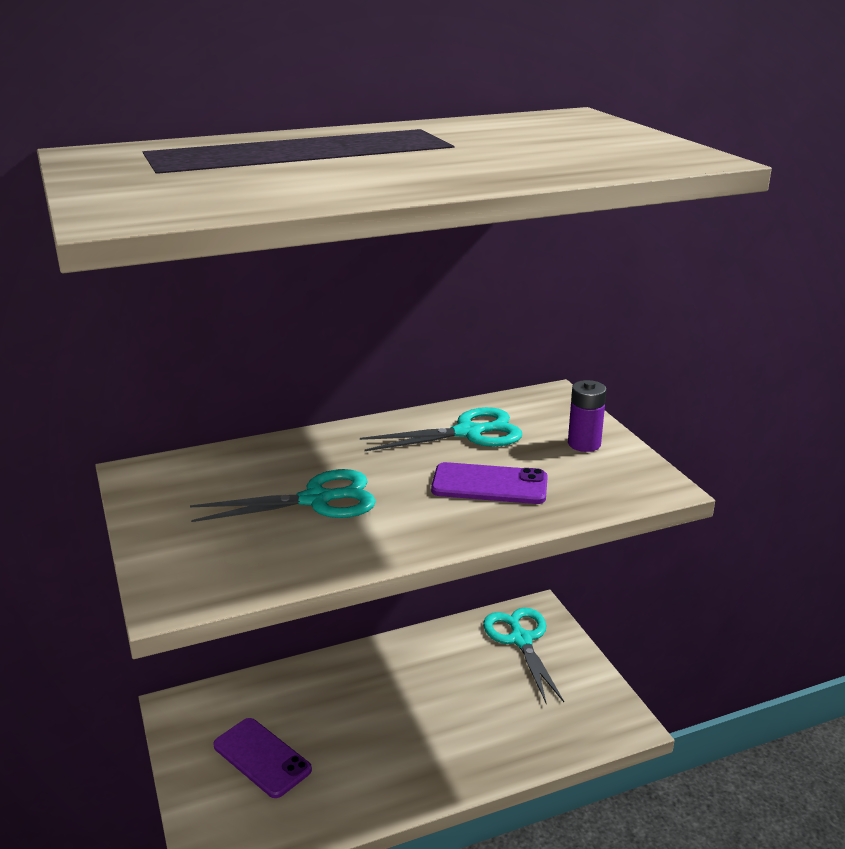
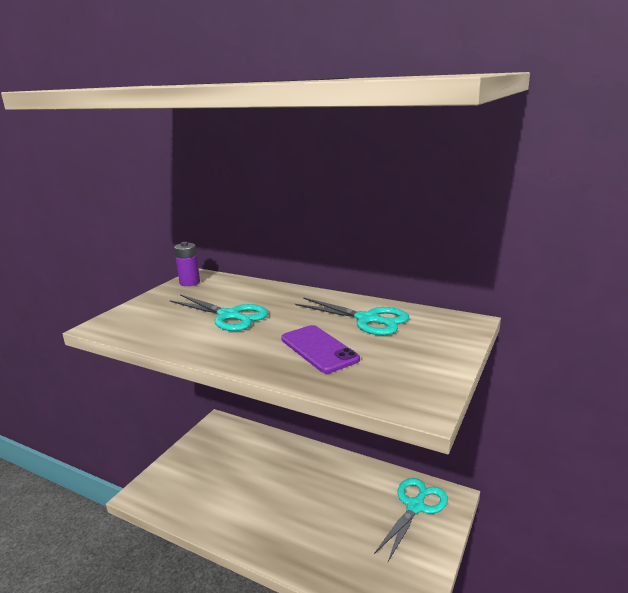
camera: 50 degrees right, 5 degrees down
(262, 757) = (213, 468): purple phone -> none
(584, 444) = (426, 356): purple battery -> purple battery (189, 282)

